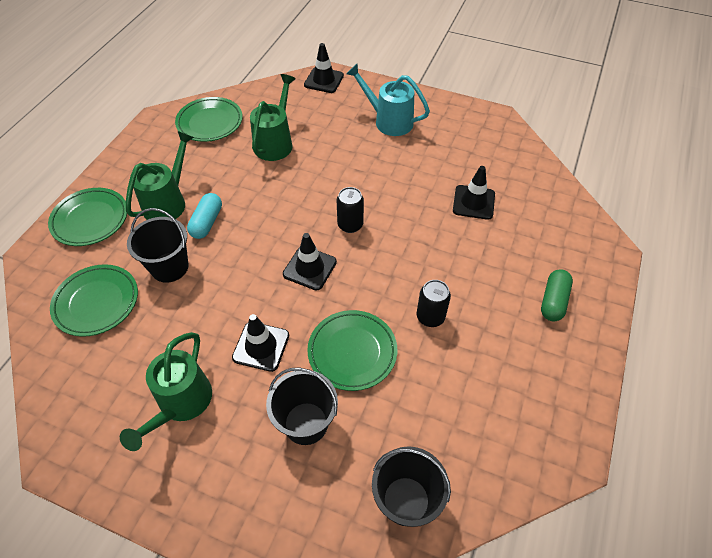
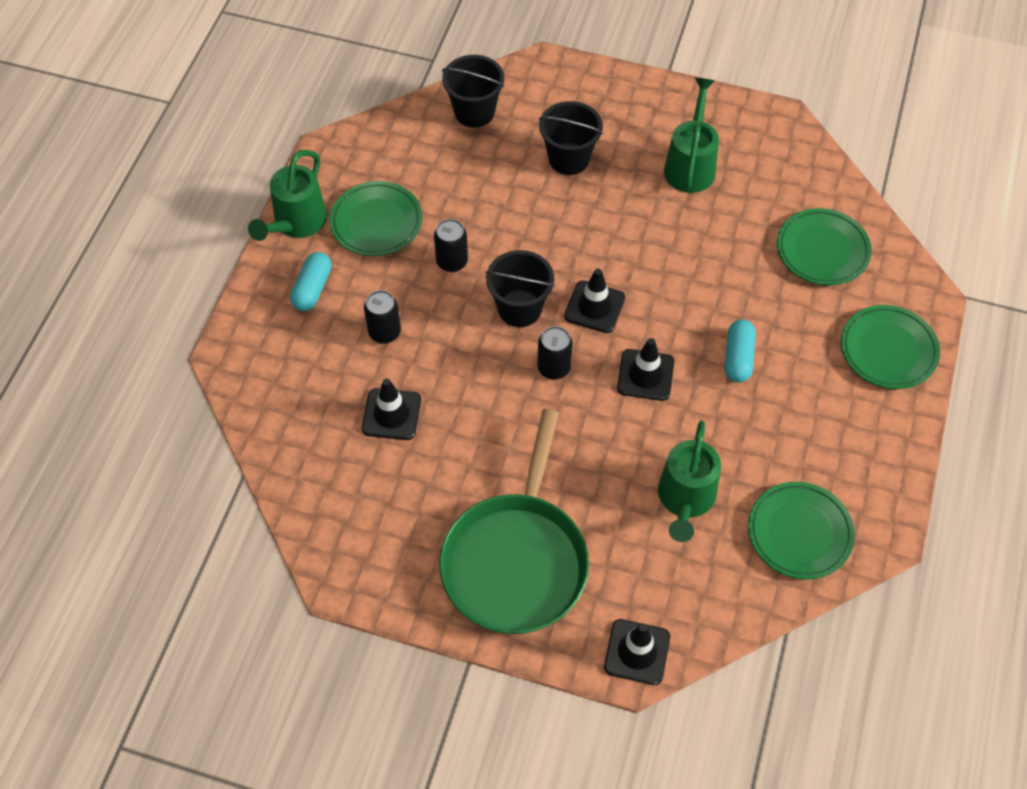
camera: 175 degrees right, 5 degrees up
(169, 202) = (800, 384): green watering can -> green watering can (296, 224)
(169, 267) = (760, 296): black bucket -> black bucket (519, 308)
(261, 346) = (628, 219): black traffic cone -> black traffic cone (645, 375)
(352, 352) = (533, 221): green plate -> green plate (376, 222)
(388, 121) = (516, 560): turquoise watering can -> green pan
(485, 260) = (384, 332): none -> black can
(553, 301) = (312, 289): green capsule -> turquoise capsule

